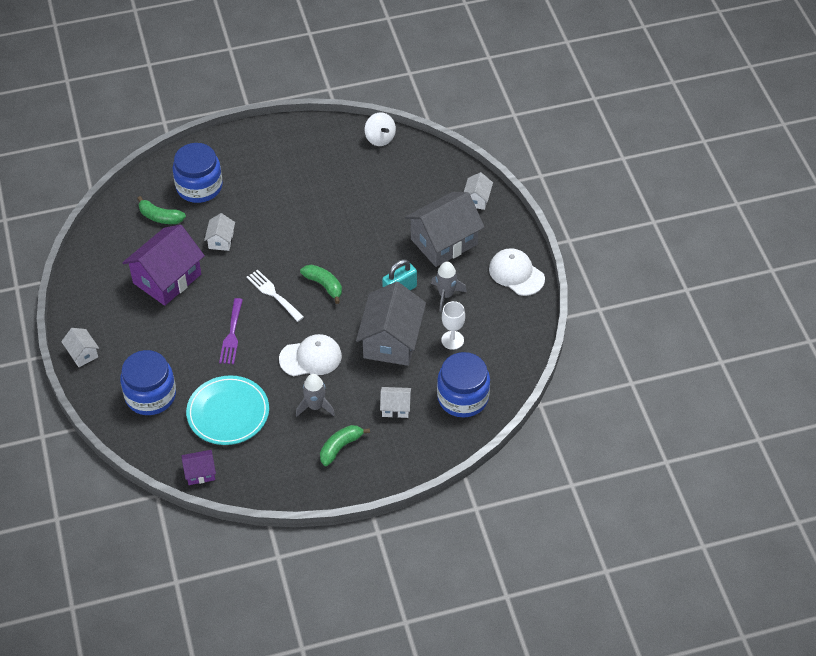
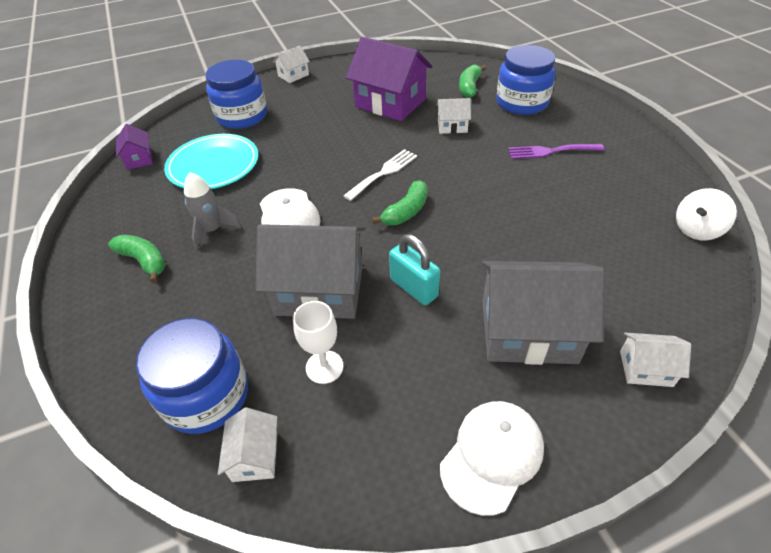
camera: 85 degrees right, 5 degrees down
(232, 335) = (320, 152): purple fork -> purple fork (550, 151)
(395, 408) = (198, 310): white house -> white house (255, 456)
(444, 242) = (528, 331): grey house -> grey house turned 45 degrees counterclockwise
(446, 295) = (416, 347): grey rocket -> none

